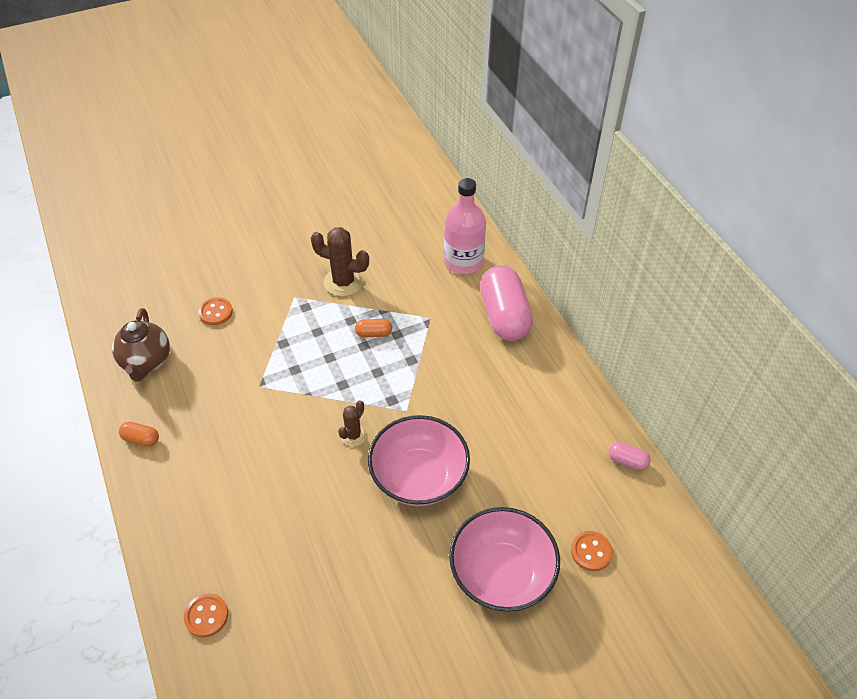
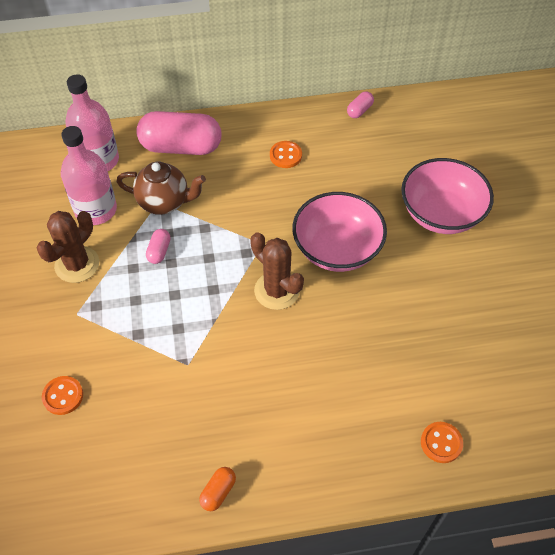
camera: 75 degrees left, 5 degrees up
(146, 362) = (108, 479): brown teapot -> brown teapot (164, 202)
(353, 435) = (277, 291): brown cactus -> brown cactus, size x1.73
(374, 333) = (159, 251): orange capsule -> pink capsule
(406, 276) = (96, 210): none -> pink bottle
(591, 552) = (433, 154): orange button -> orange button (285, 155)

